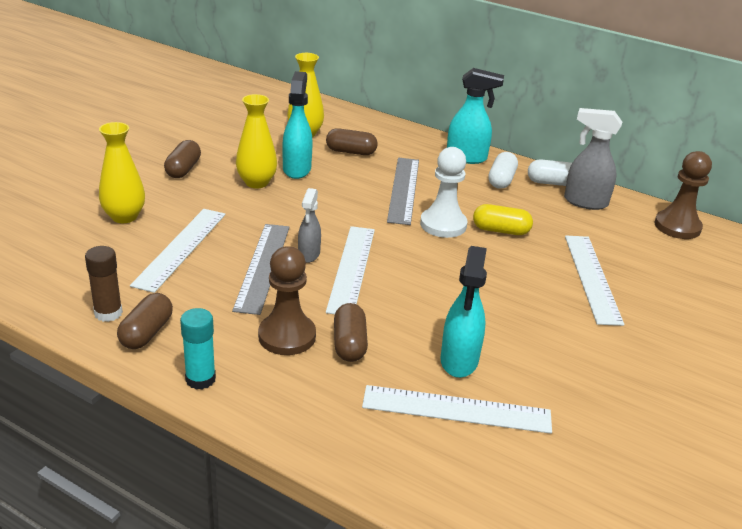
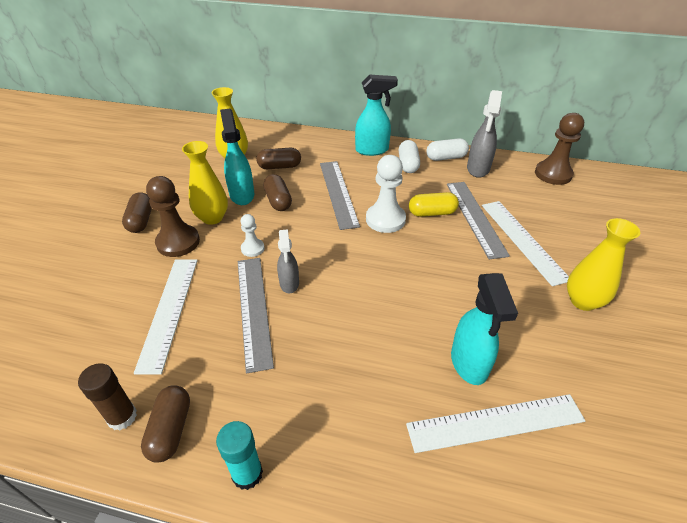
camera: 15 degrees left, 10 degrees up
(124, 217) = (101, 289): yellow vase -> yellow vase (583, 301)
(285, 218) = (252, 248): none -> white pawn
(287, 336) = (309, 386): brown pawn -> brown pawn (178, 242)
(349, 344) = (368, 376): brown capsule -> brown capsule (278, 201)
(351, 269) = (332, 288): white ruler -> none
(549, 245) = (475, 217): none -> grey ruler
(584, 202) = (478, 169): grey spray bottle -> grey spray bottle turned 75 degrees counterclockwise

